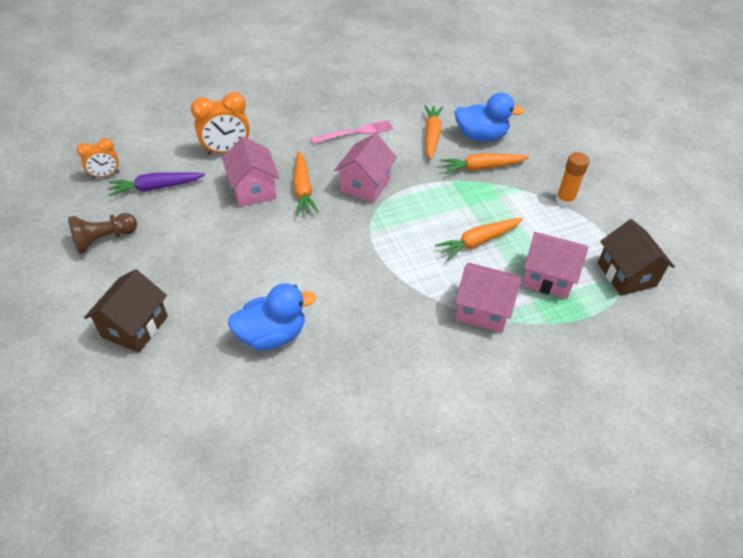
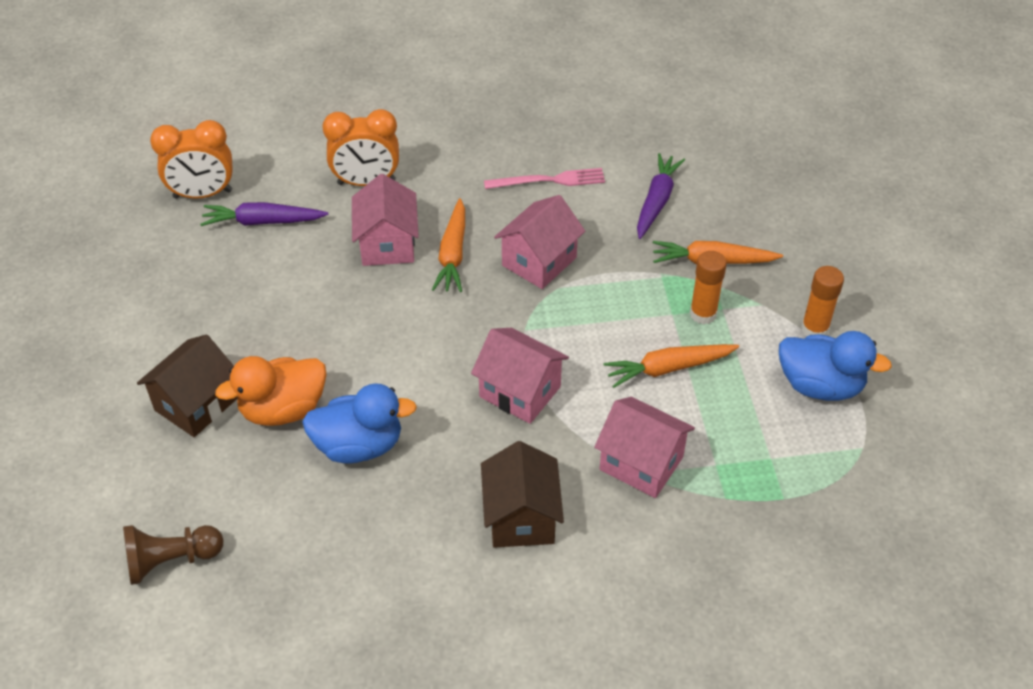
camera: 15 degrees right, 0 degrees up
(104, 240) = (183, 284): brown pawn -> brown pawn (171, 561)
(105, 175) = (203, 194): orange clock -> orange clock, size x1.58
(206, 319) = (283, 409): none -> orange duck
(432, 136) = (656, 201): orange carrot -> purple carrot
(481, 136) = (728, 212): blue duck -> blue duck (820, 385)
(488, 202) = (703, 314): none -> orange glue stick
(547, 277) = (746, 435): pink house -> pink house (520, 392)
(626, 274) = (860, 450): brown house -> brown house (521, 517)

